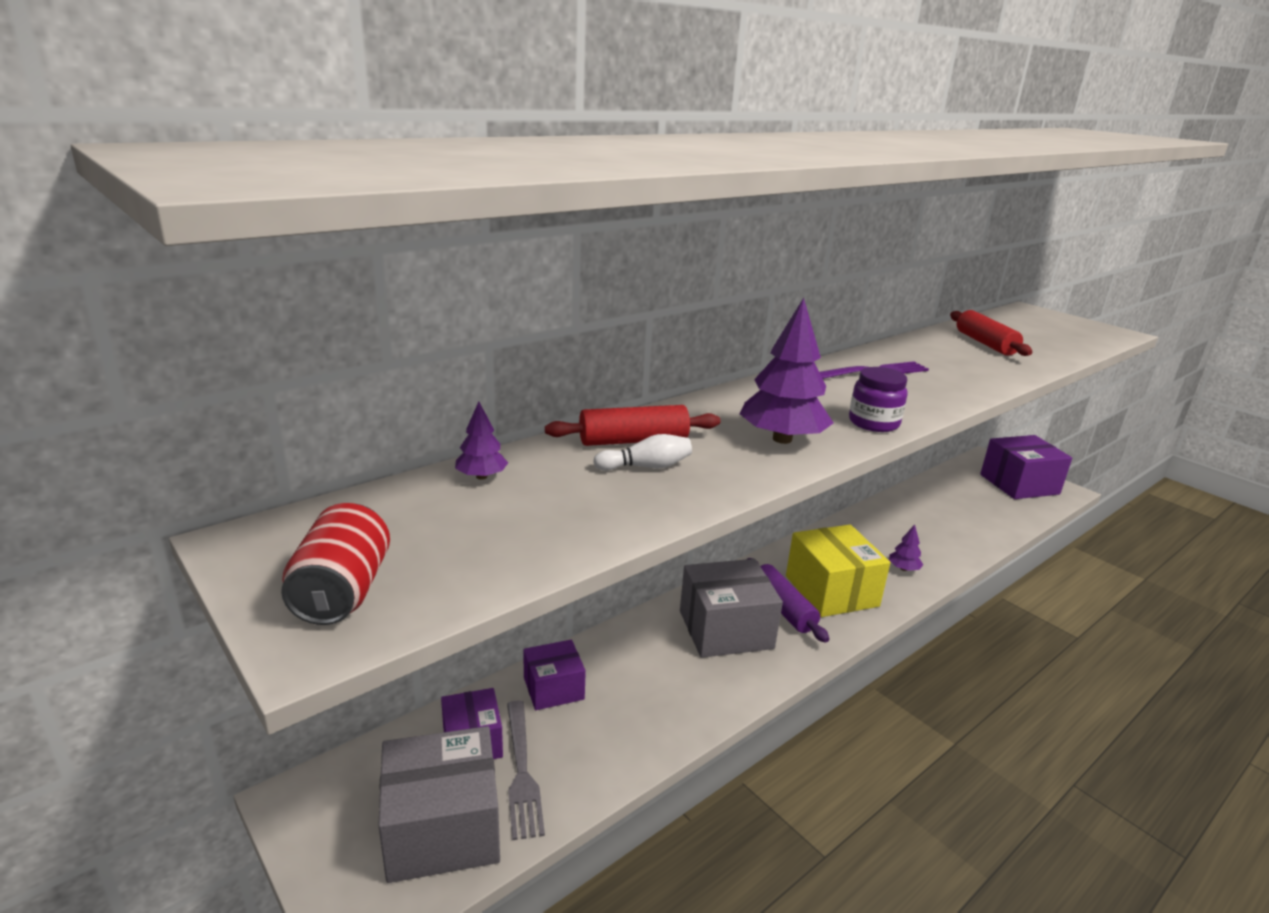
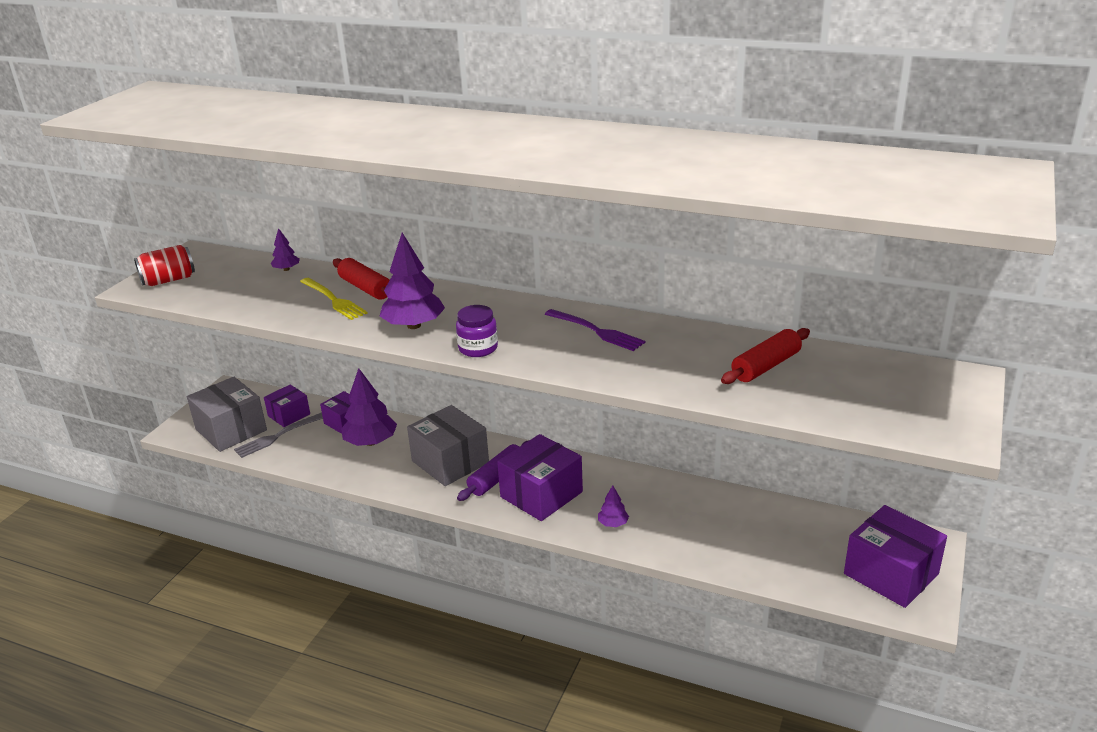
camera: 65 degrees right, 5 degrees up
(626, 679) = (371, 442): none -> purple tree
(646, 467) = (334, 300): white bowling pin -> yellow fork
(831, 591) = (541, 494): yellow box -> purple box

